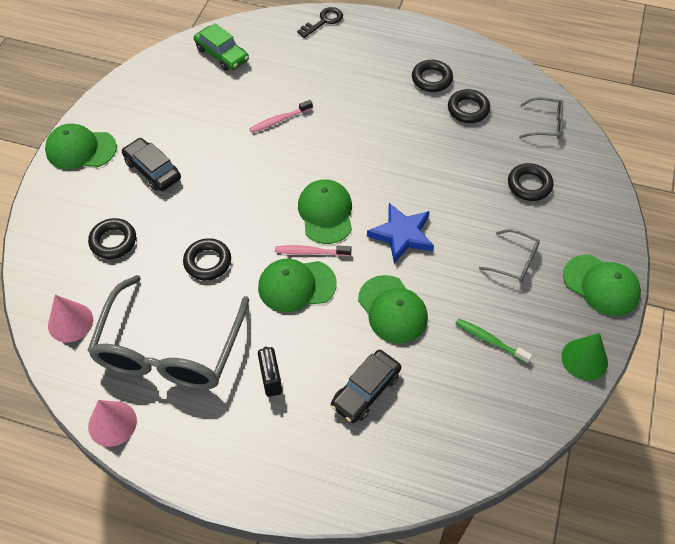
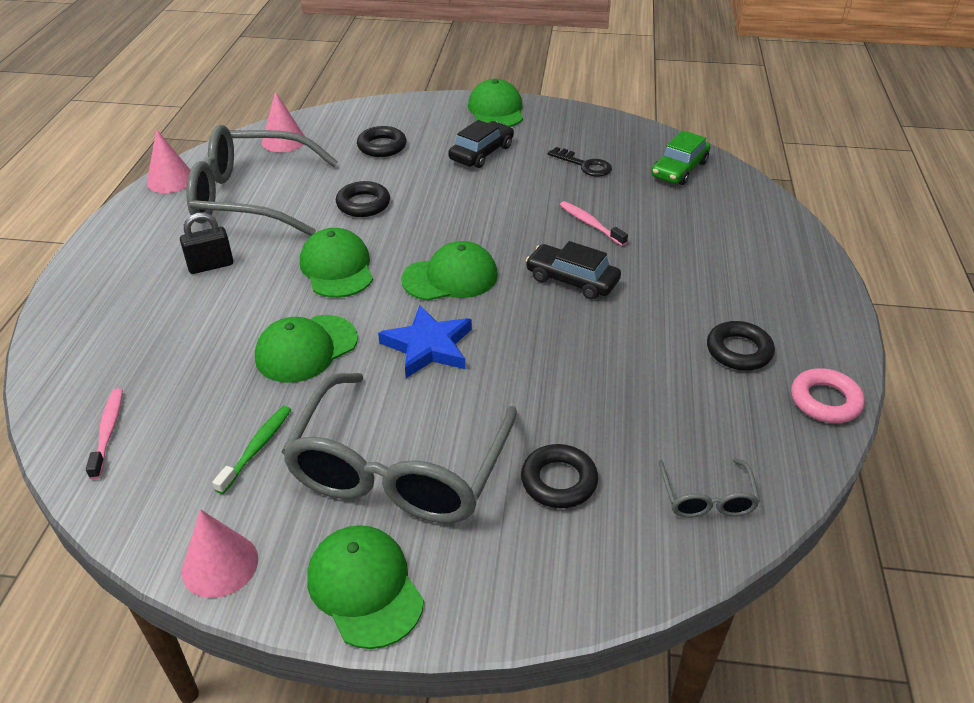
camera: 80 degrees right, 15 degrees down
(310, 252) = (387, 272): pink toothbrush -> pink toothbrush (108, 432)
(324, 21) = (792, 237): black key -> black key (584, 165)
(366, 390) = (188, 337): black car -> black car (572, 280)
(468, 109) = (694, 396): black ring -> none
(478, 55) = (825, 401): none -> pink ring
(515, 262) = (399, 469): grey glasses -> grey glasses, size x2.33
(584, 359) = (220, 565): green cone -> pink cone
(601, 285) = (365, 587): green cap -> green cap turned 120 degrees clockwise

